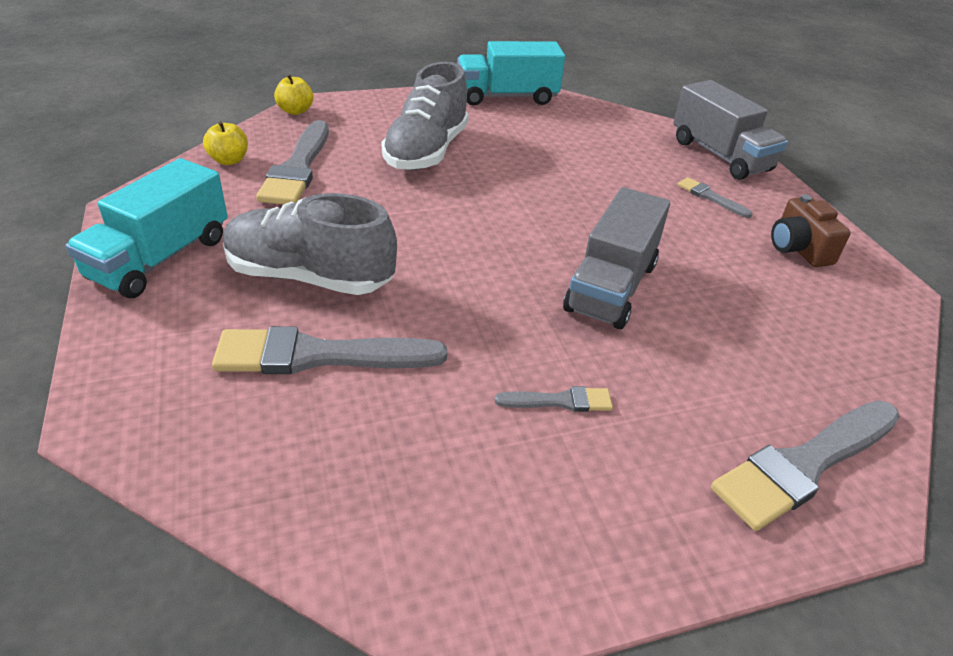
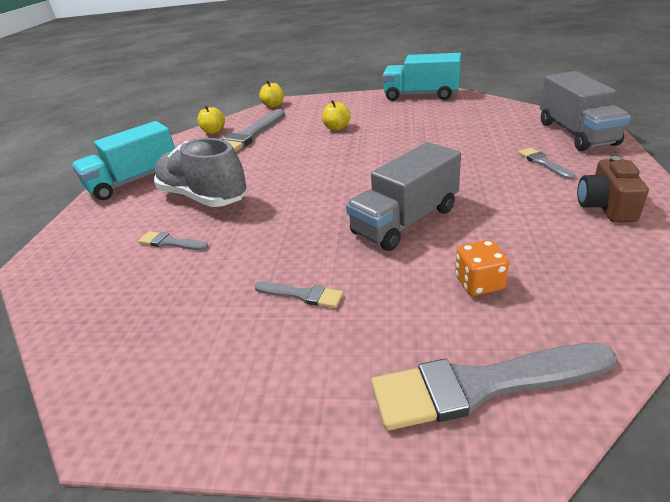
camera: 30 degrees right, 5 degrees down
(318, 355) = (171, 242): grey brush -> grey brush, size x0.50
(426, 151) = (337, 128): grey shoe -> yellow apple
(736, 355) = (479, 283): none -> orange dice

